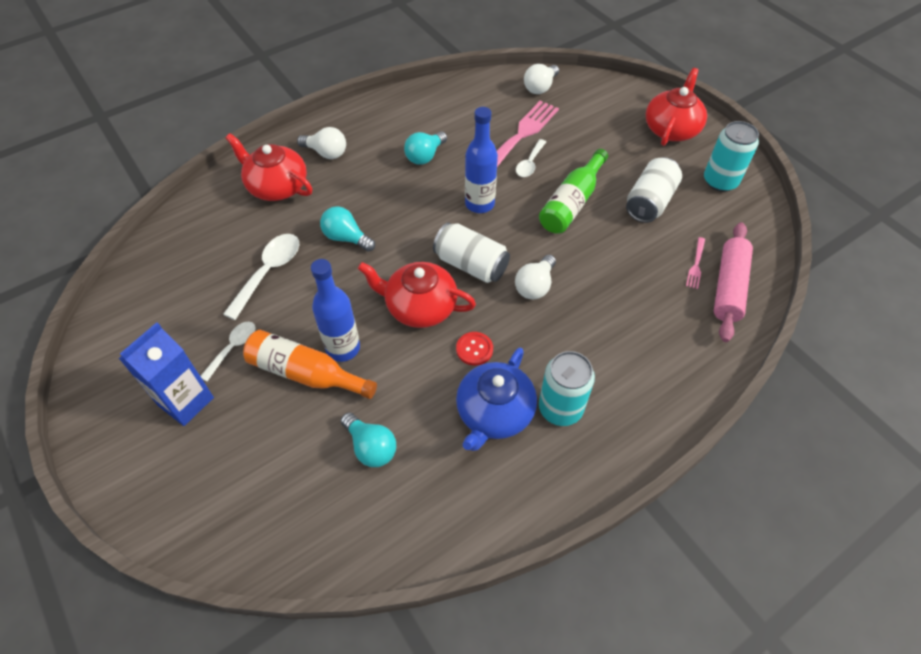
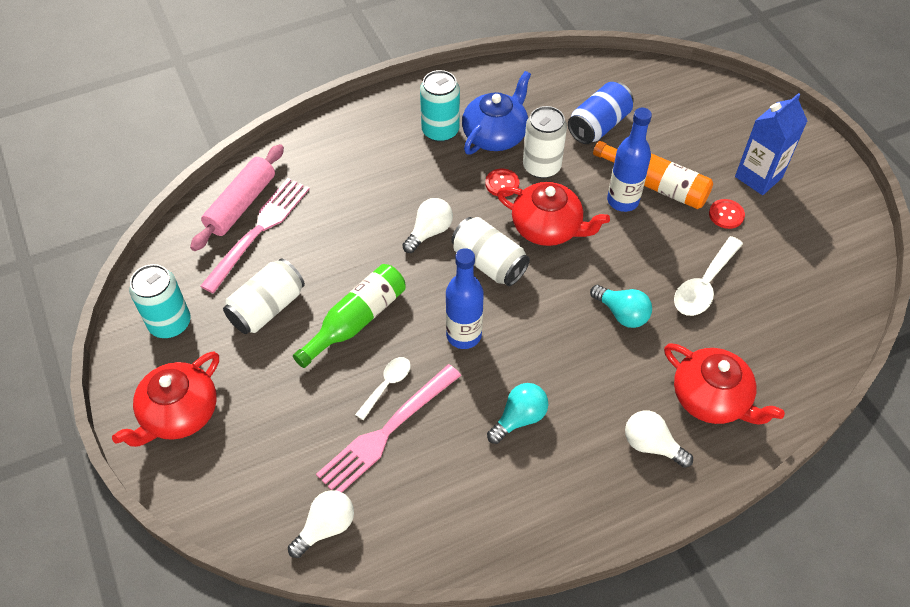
camera: 170 degrees left, 0 degrees up
(233, 348) = (726, 215): white spoon -> red button
(371, 447) = (598, 125): turquoise light bulb -> blue can
(434, 377) = (541, 166): none -> white can
(696, 265) = (259, 230): pink fork -> pink fork, size x2.26

